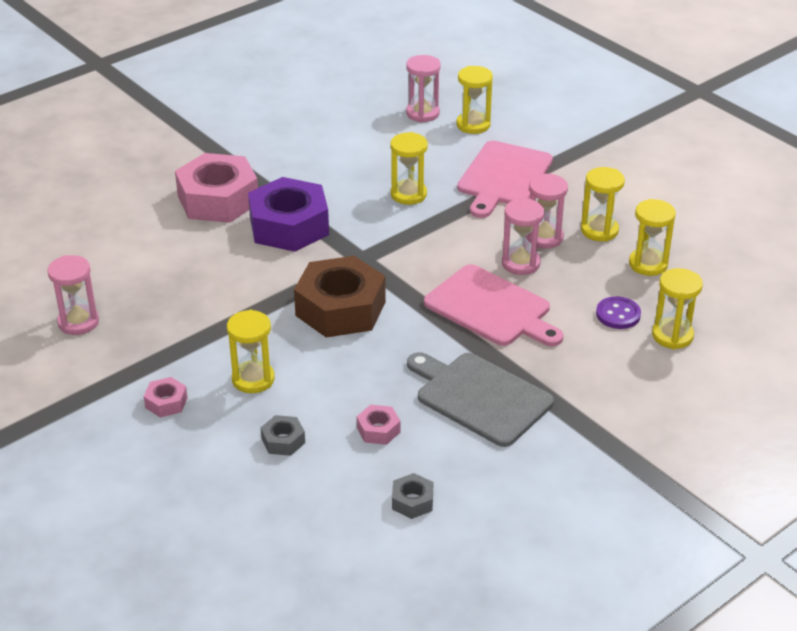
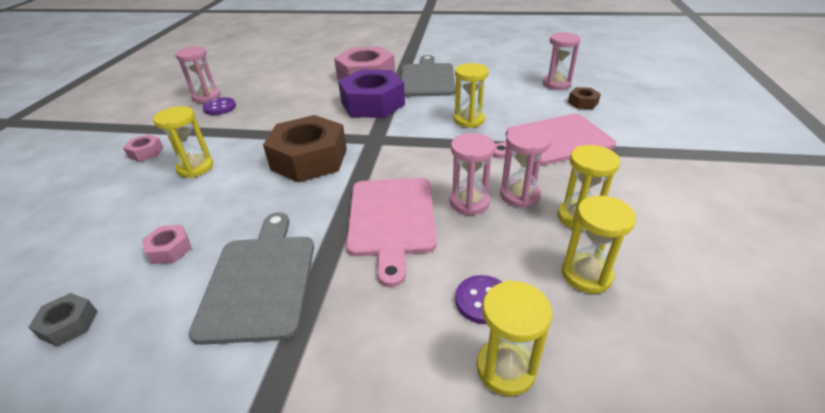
camera: 50 degrees right, 0 degrees up
(129, 322) = (220, 107): none -> purple button
(283, 441) = (128, 213): grey nut -> none
(290, 168) = (427, 79): none -> grey cutting board
(473, 125) = (583, 103): yellow hourglass -> brown nut

